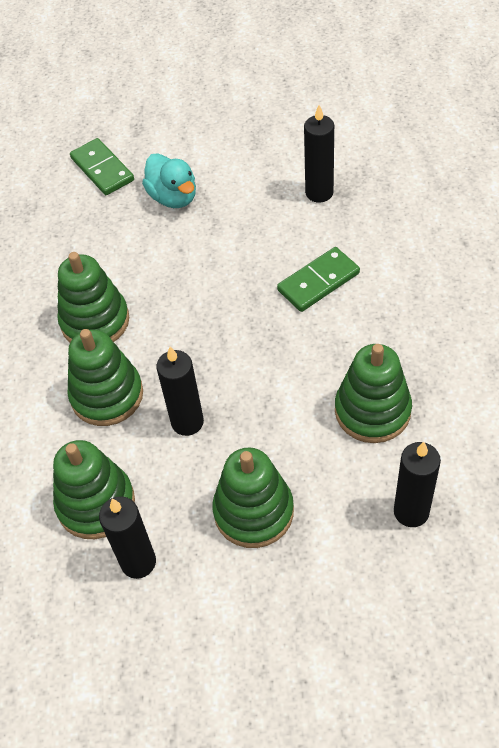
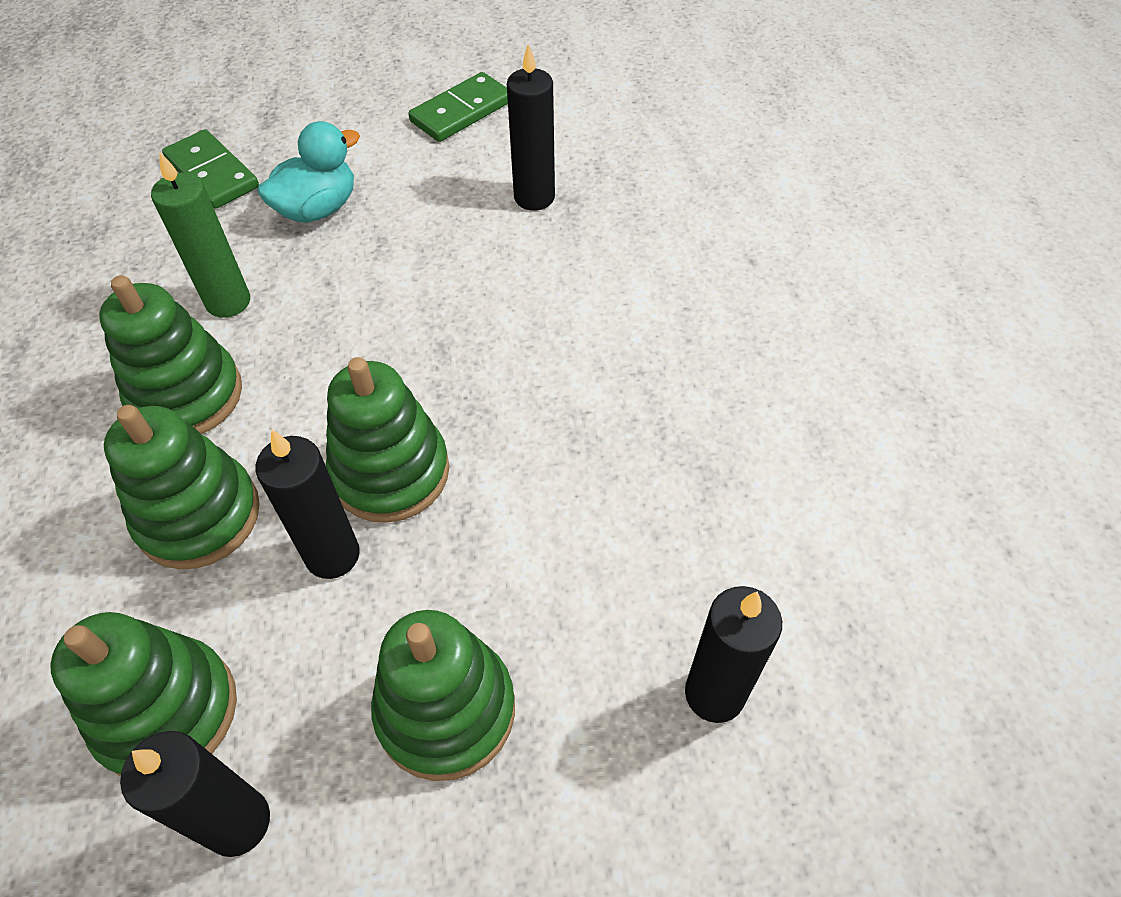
camera: 10 degrees left, 0 degrees up
(117, 260) = (228, 302): none -> green candle
(173, 197) = (318, 209): turquoise duck -> turquoise duck turned 90 degrees counterclockwise
(318, 282) = (539, 323): green domino -> green domino (462, 111)
(372, 411) = (636, 521): green stacking toy -> green stacking toy (390, 472)

